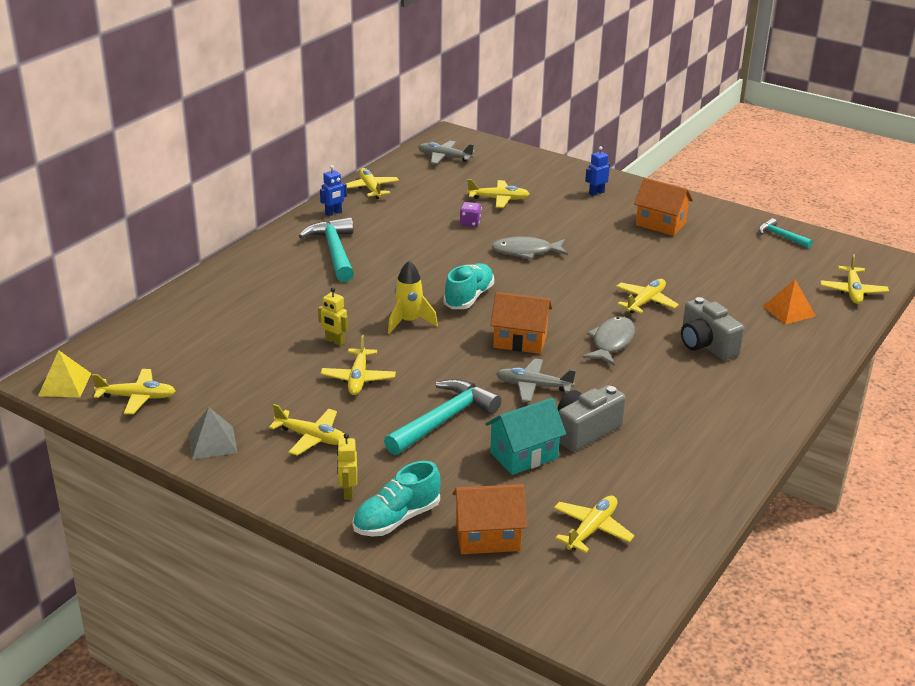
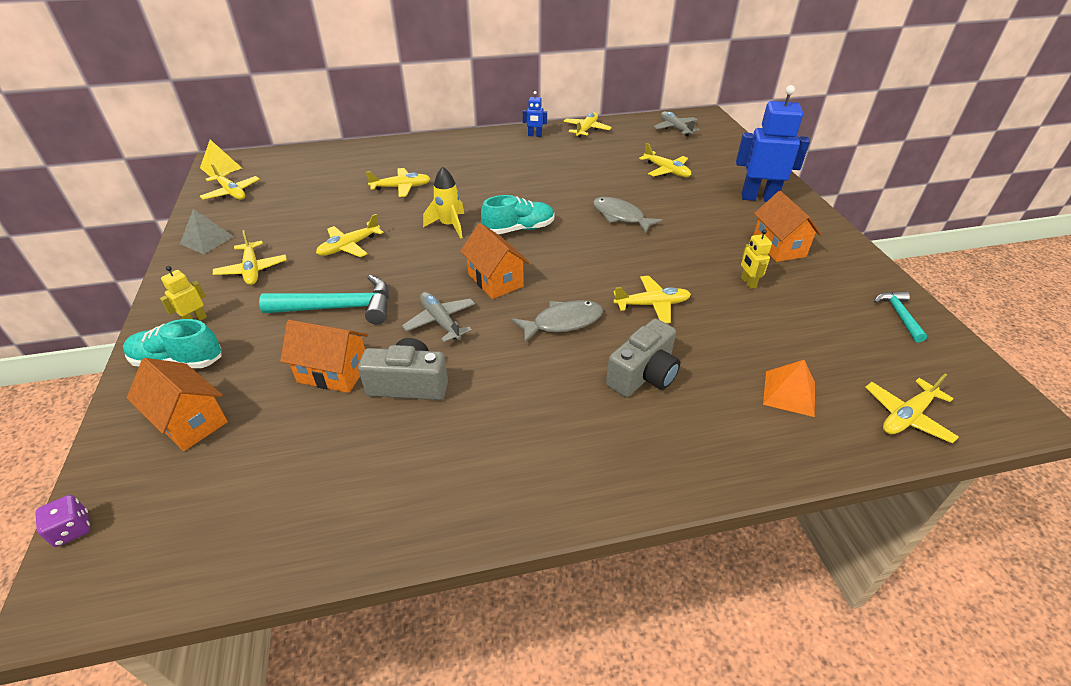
camera: 45 degrees right, 10 degrees up
(334, 251) = (491, 158): turquoise hammer -> none
(334, 341) = (383, 214): yellow robot -> yellow robot (748, 282)
(470, 223) = (614, 178): purple dice -> purple dice (72, 529)
(524, 455) = (333, 372): turquoise house -> orange house
(592, 529) = (256, 477): yellow plane -> yellow plane (401, 187)
(596, 193) = (759, 198): blue robot -> blue robot, size x2.14
(706, 345) = (643, 375): grey camera -> grey camera turned 150 degrees counterclockwise

